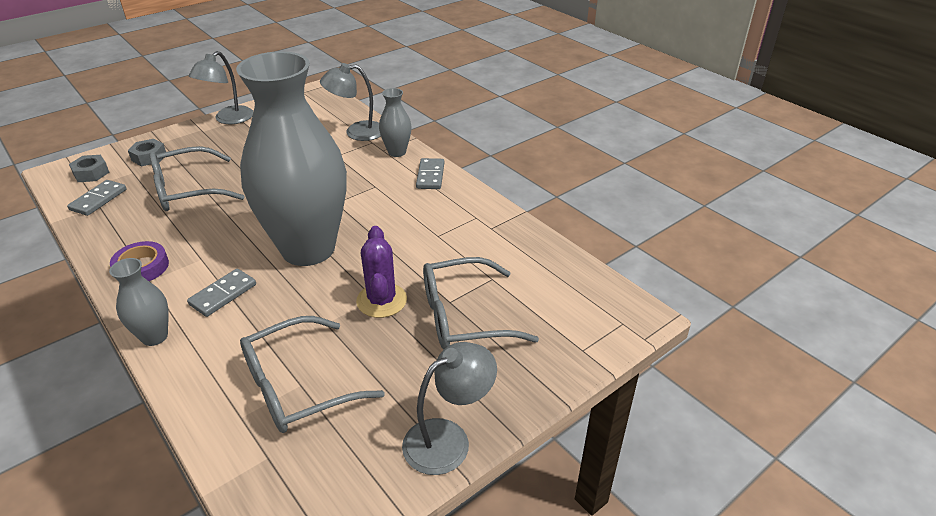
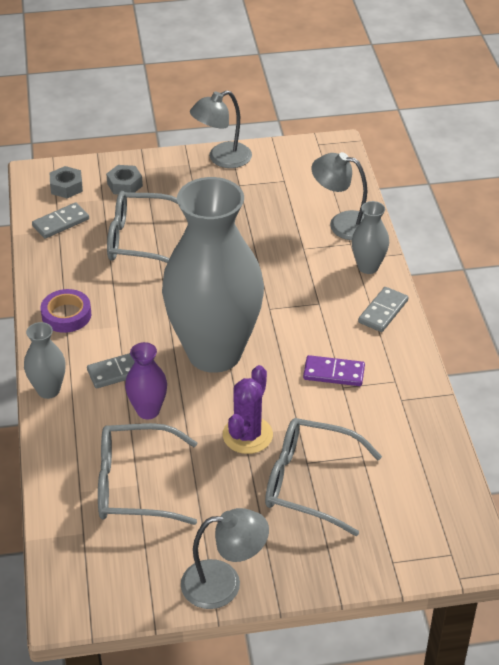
camera: 30 degrees right, 5 degrees up
(272, 316) = (148, 410): none -> purple vase
(423, 228) = (334, 373): none -> purple domino

